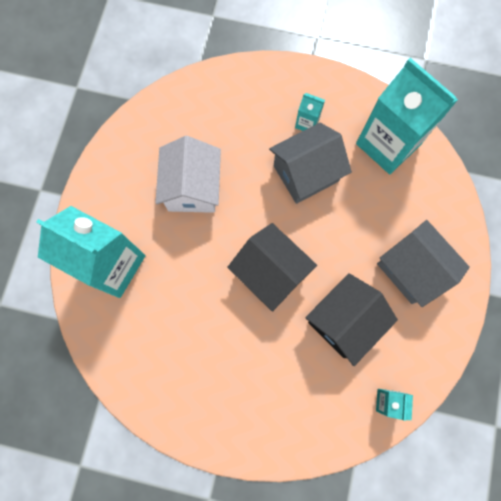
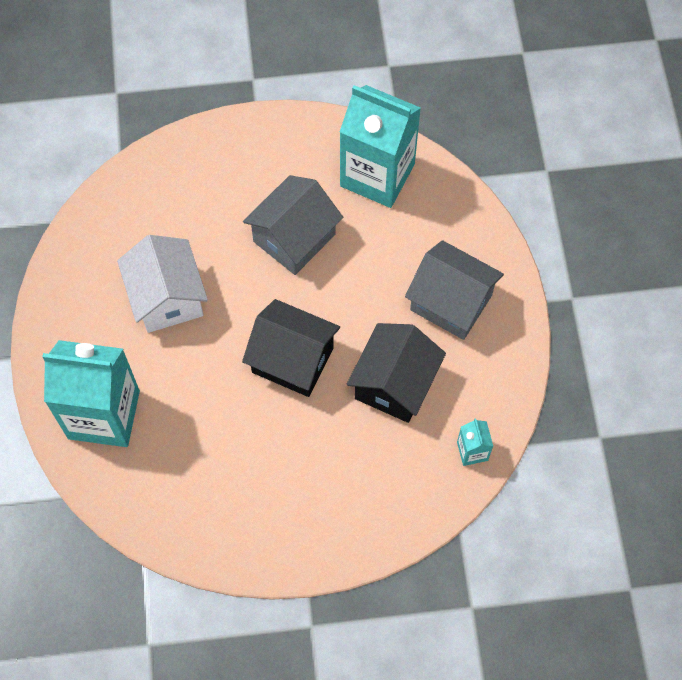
camera: 20 degrees left, 10 degrees down
(307, 123) = (275, 181): turquoise carton -> none

